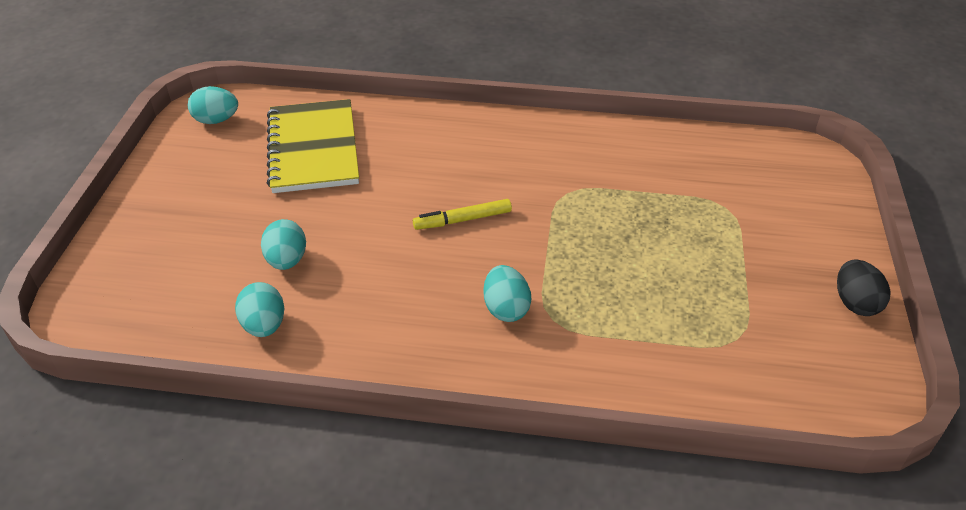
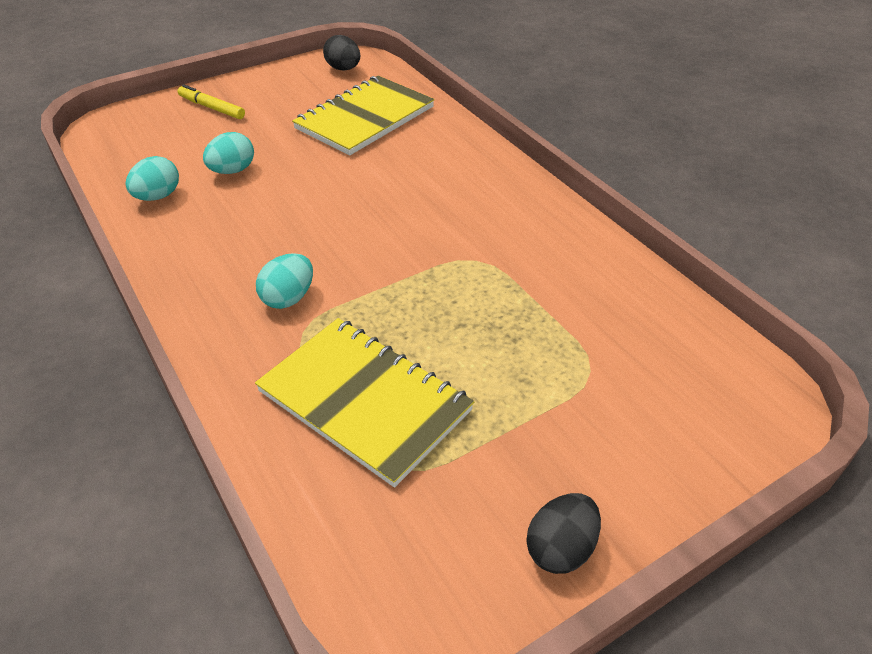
camera: 50 degrees right, 0 degrees up
(216, 120) = (343, 69): turquoise egg -> black egg
(463, 220) = (370, 223): yellow marker -> yellow marker (211, 108)
(659, 323) = (364, 401): none -> yellow notebook

